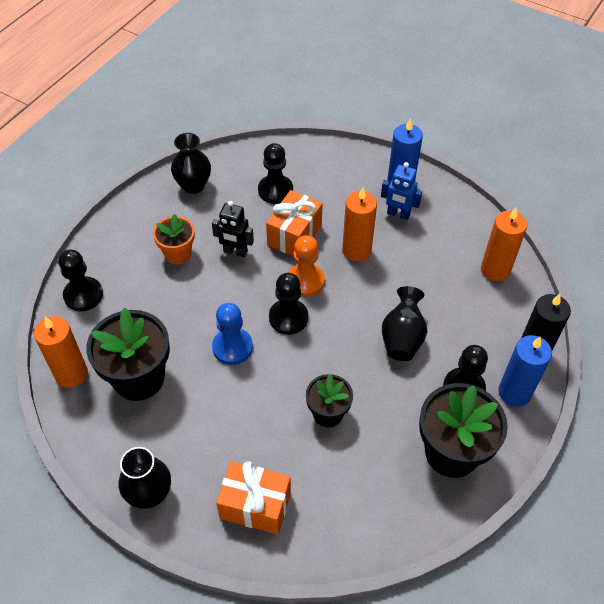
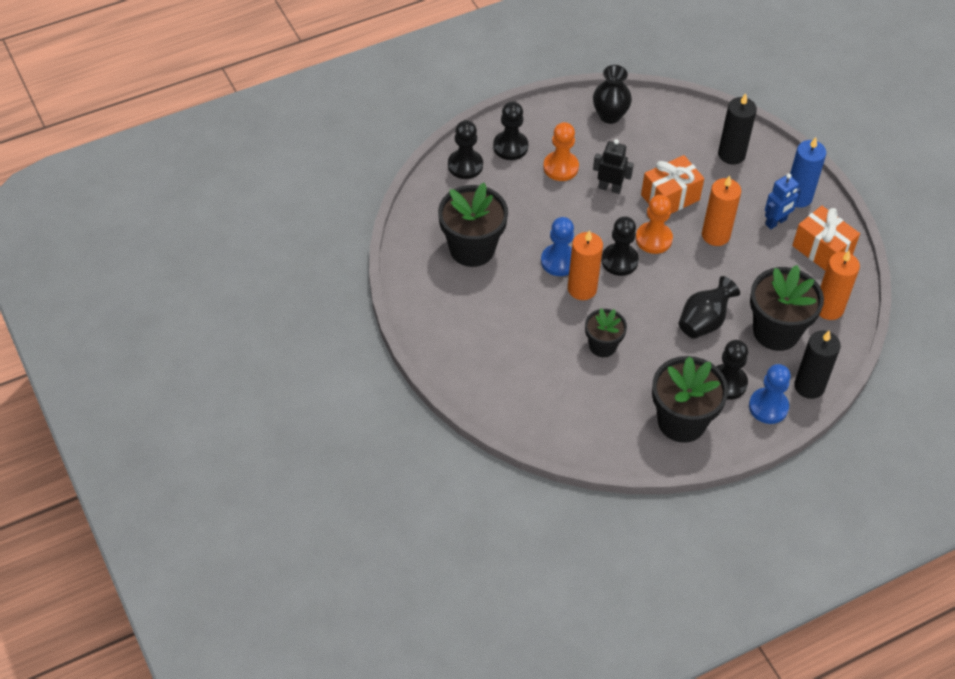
camera: 30 degrees right, 0 degrees up
(71, 374) = (423, 221): orange candle -> orange candle (582, 289)
(149, 494) = (432, 333): black vase -> none
(178, 254) = (560, 167): orange flower pot -> orange pawn
(235, 252) = (610, 188): black robot -> black robot turned 150 degrees clockwise
(255, 505) = (504, 379): orange gift -> orange gift (822, 250)
(275, 190) = (679, 152): black pawn -> black pawn (510, 147)
(321, 172) = (731, 154): none -> black candle
(398, 214) = (776, 222): blue robot -> blue robot turned 90 degrees counterclockwise
(469, 314) = (776, 331): none -> black flower pot
(514, 392) = (768, 407): blue candle -> blue pawn

